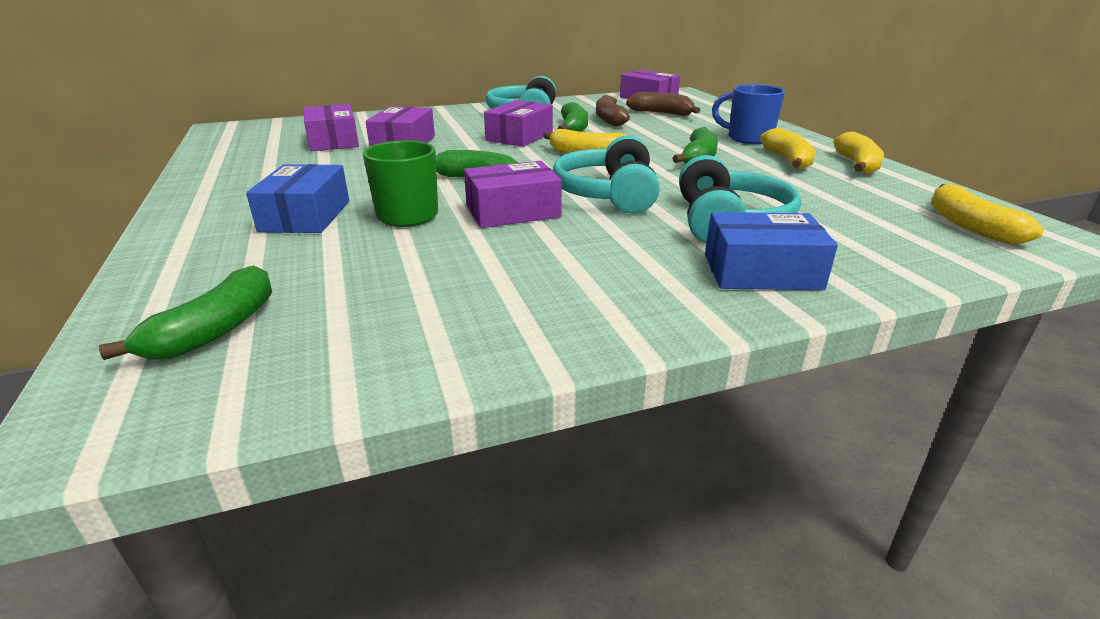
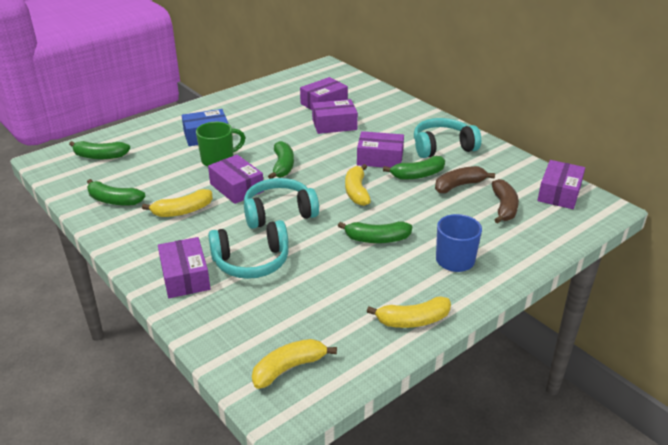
camera: 70 degrees right, 5 degrees up
(450, 323) = (114, 200): none -> green banana
(761, 271) = (185, 277): blue box -> purple box
(787, 160) = (401, 282): yellow banana -> yellow banana (182, 211)

